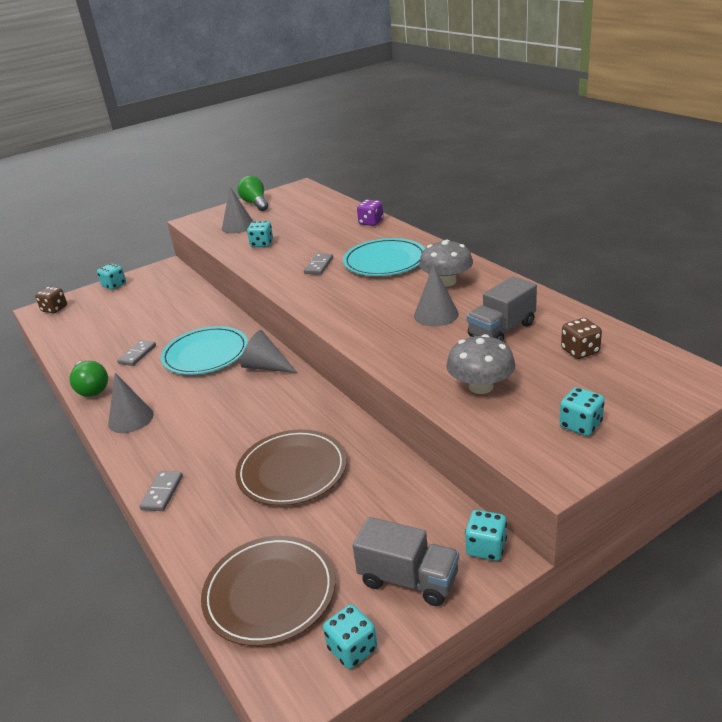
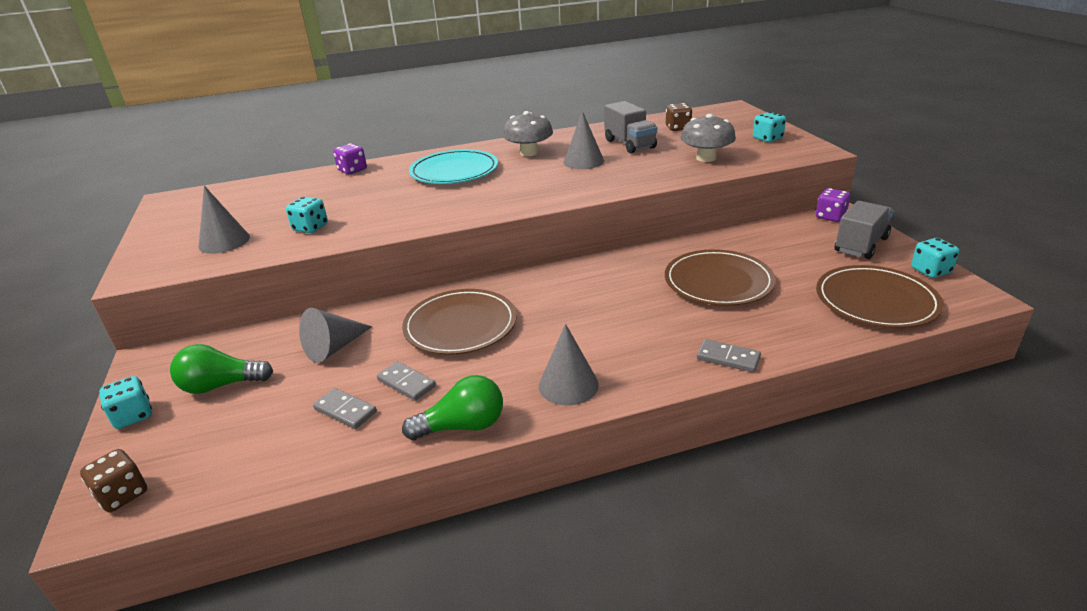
camera: 75 degrees left, 0 degrees up
(205, 354) = (460, 325): turquoise plate -> brown plate
(255, 203) = (167, 228): green light bulb -> green light bulb (221, 385)
(266, 367) = (527, 286): grey cone -> grey cone (334, 348)
(318, 266) = (421, 200): grey domino -> grey domino (345, 411)
(486, 548) = (830, 217): turquoise dice -> purple dice

